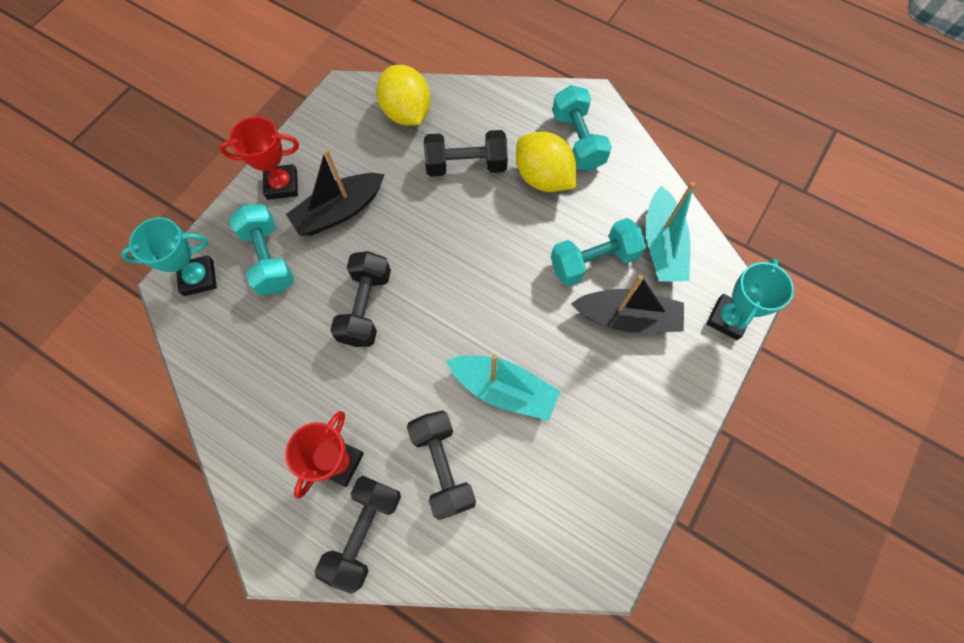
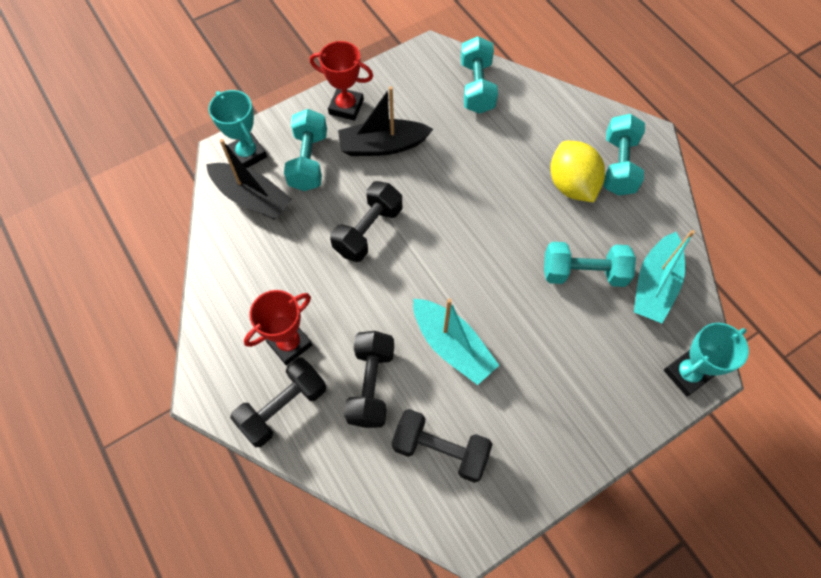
camera: 25 degrees right, 5 degrees down
(198, 278) = (247, 154): turquoise trophy -> turquoise trophy turned 45 degrees clockwise
(407, 113) = (477, 87): yellow lemon -> turquoise dumbbell
(466, 165) = (508, 149): black dumbbell -> black dumbbell (440, 450)
(627, 317) = (591, 333): black boat -> black boat (252, 198)

